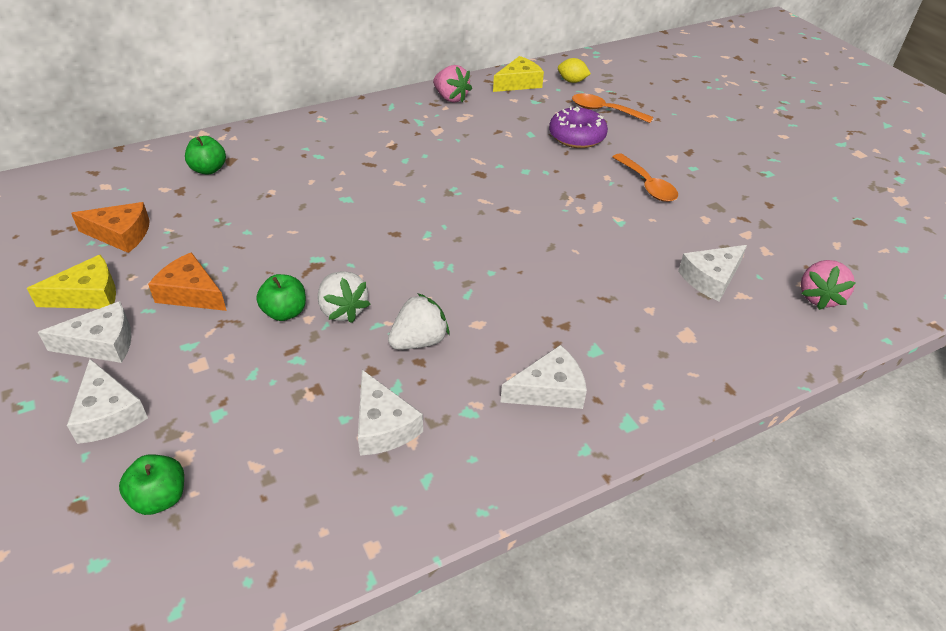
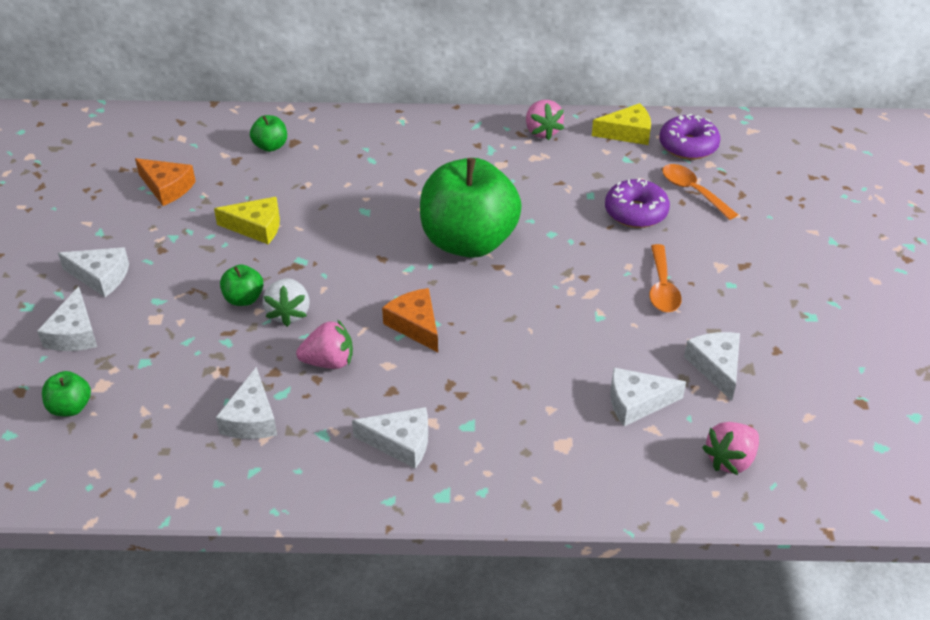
camera: 30 degrees right, 0 degrees up
(88, 295) = (114, 233): yellow cheese -> yellow cheese (256, 227)
(191, 293) = (186, 257): orange cheese -> orange cheese (415, 325)
(419, 341) = (329, 362): white strawberry -> pink strawberry
(462, 197) = (468, 242): none -> green apple
(572, 81) = (688, 146): yellow lemon -> purple donut
(741, 230) = (716, 367): none -> white cheese

